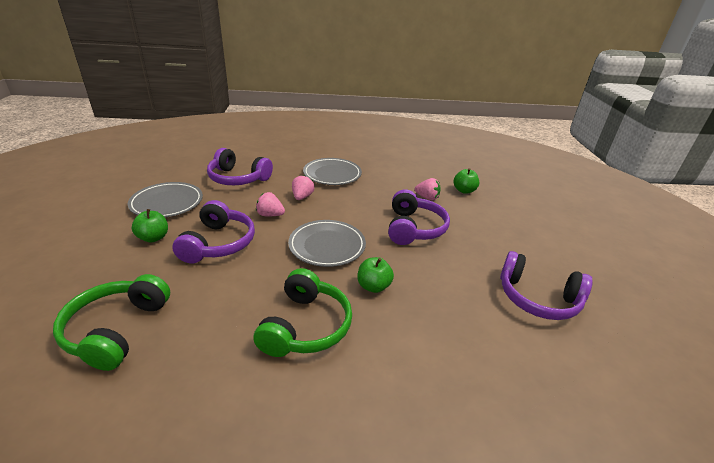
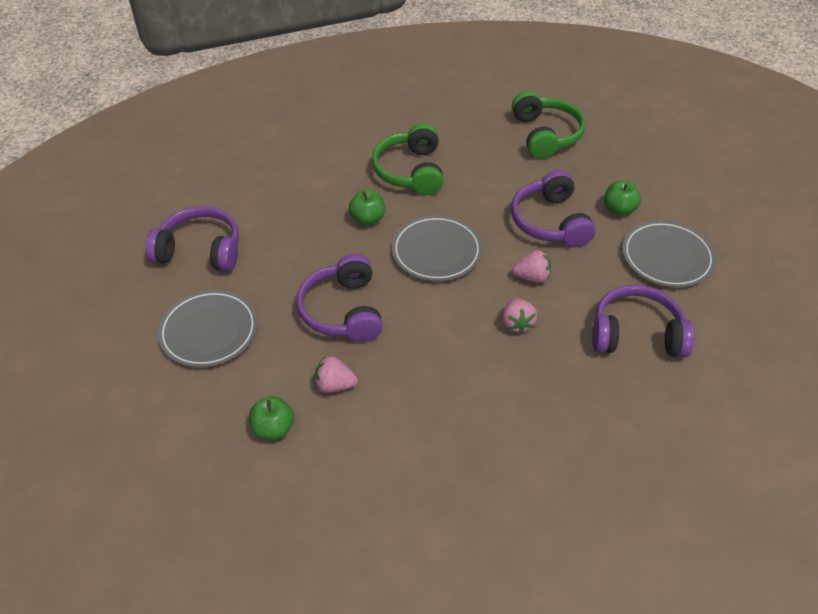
camera: 165 degrees right, 15 degrees up
(332, 174) = (508, 397): grey plate -> grey plate (209, 331)

